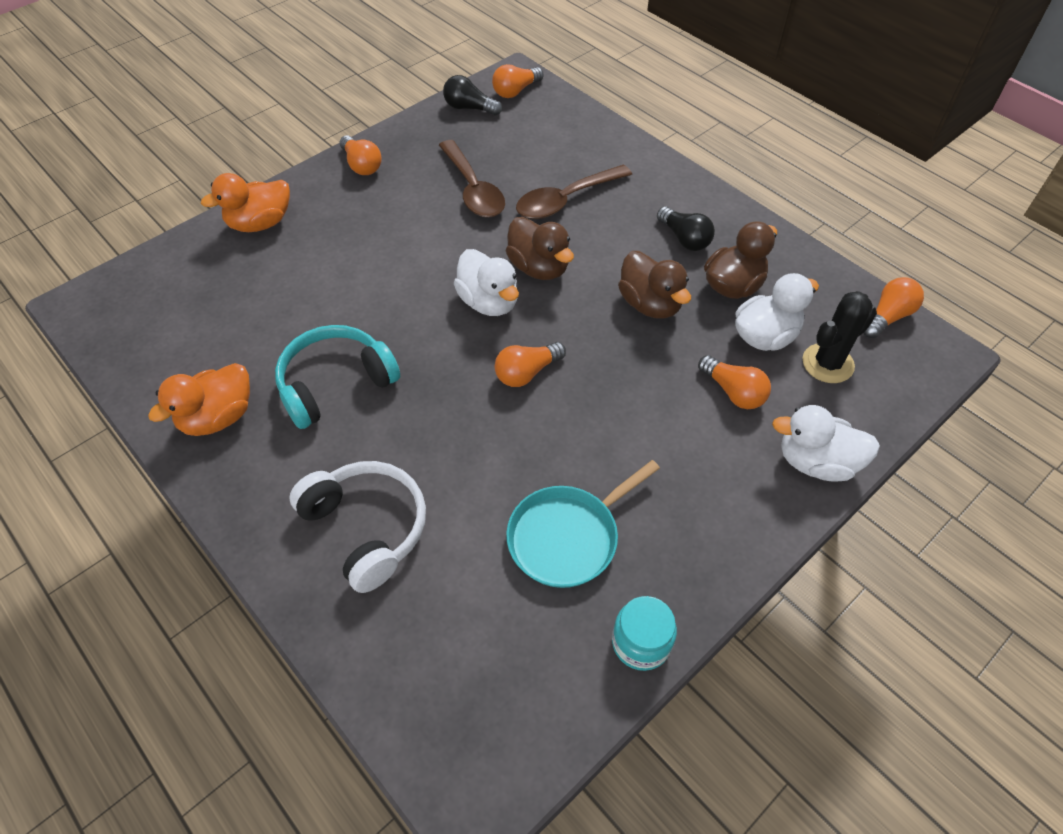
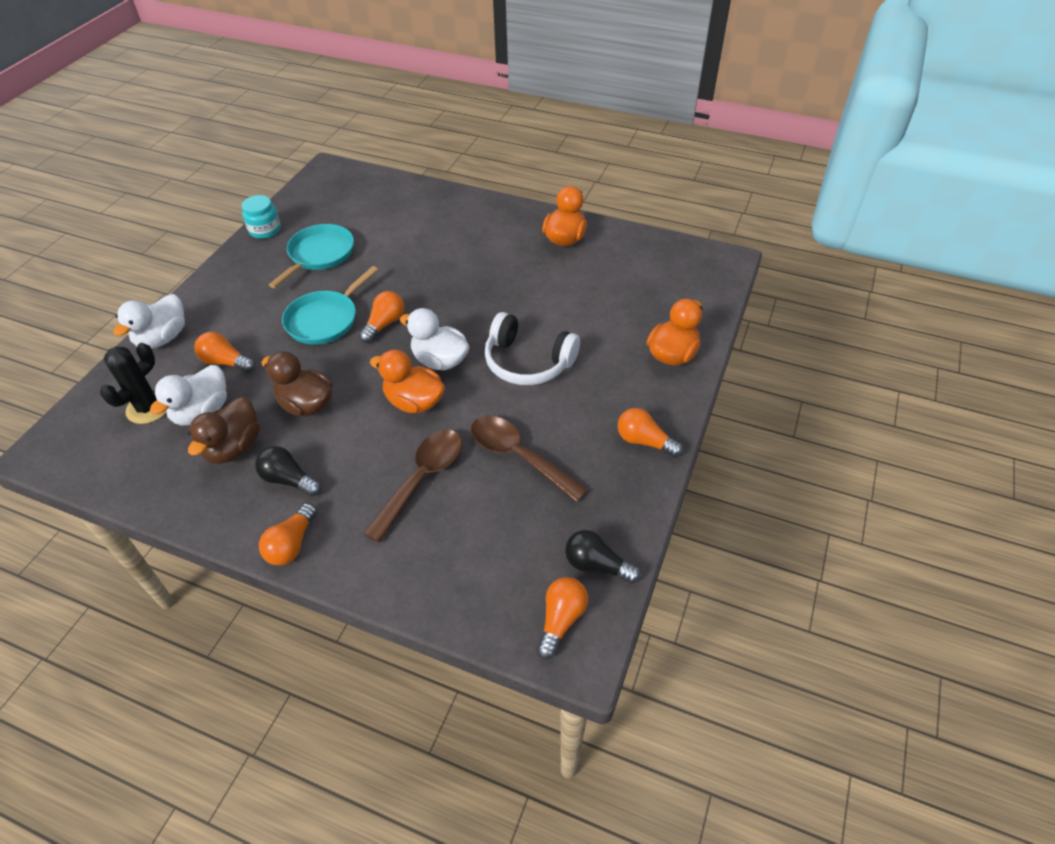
camera: 155 degrees right, 5 degrees down
(335, 383) = (510, 276): turquoise headphones -> none
(367, 528) = (435, 225): white headphones -> white headphones (527, 362)
(469, 108) = (596, 565): black light bulb -> black light bulb turned 150 degrees counterclockwise
(539, 268) = (414, 402): brown duck -> orange duck
(597, 408) = (325, 320): none -> turquoise pan
(816, 462) = (163, 338): white duck -> white duck turned 135 degrees clockwise
(888, 317) = (87, 468): orange light bulb -> orange light bulb (292, 544)

